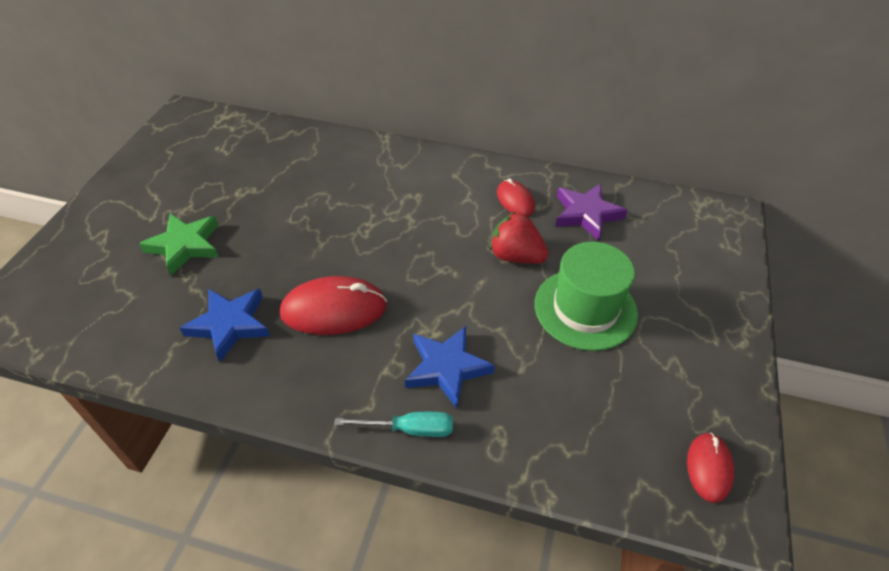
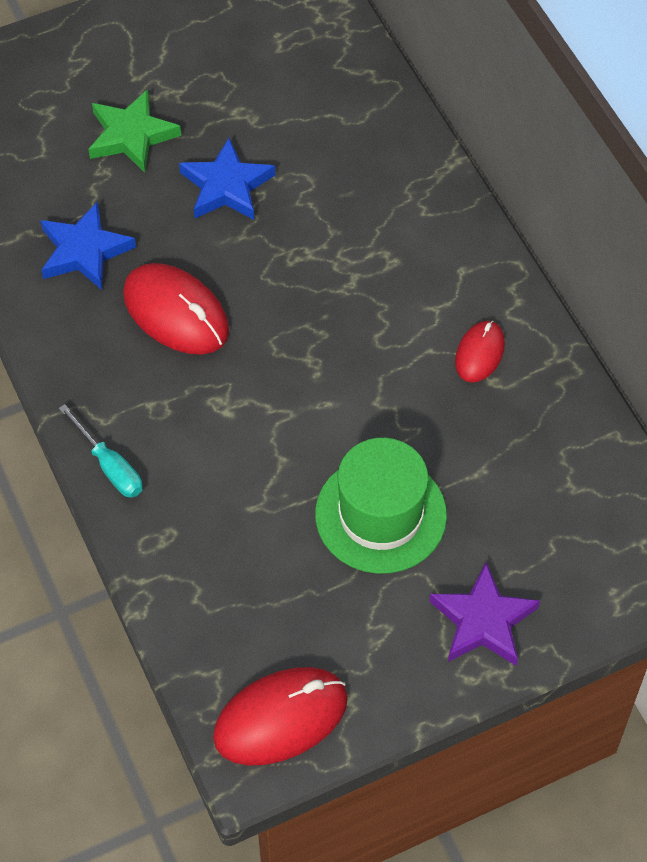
camera: 50 degrees right, 10 degrees up
(447, 368) = (197, 448): blue star -> blue star (226, 186)
(515, 256) = (393, 409): red strawberry -> none
(586, 214) = (528, 433): purple star -> purple star (483, 621)
(709, 468) = (280, 718): red mouse -> red mouse, size x1.74

